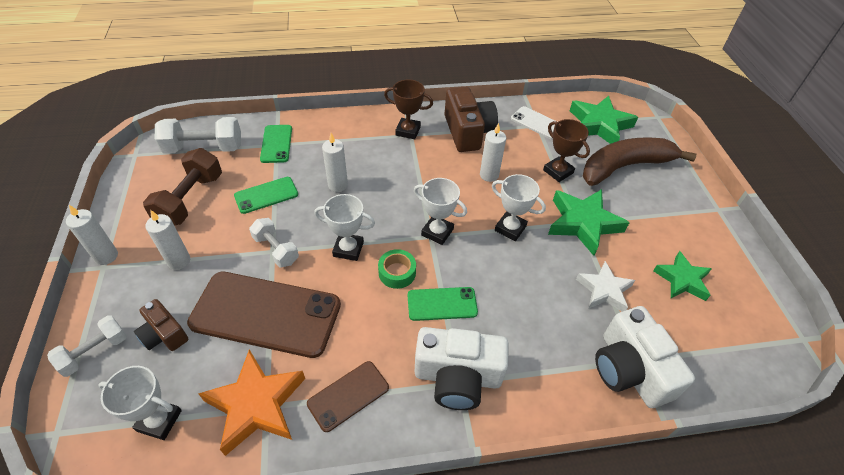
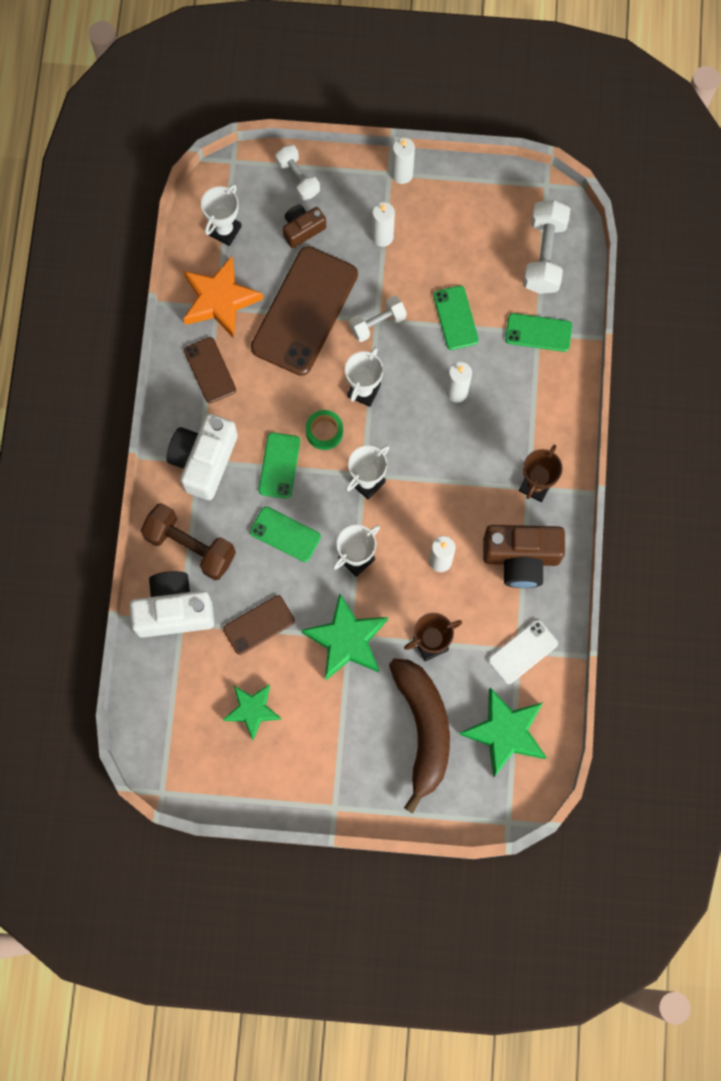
camera: 105 degrees right, 25 degrees up
(190, 200) = (463, 244): brown dumbbell -> brown dumbbell (190, 546)
(509, 285) = (285, 534): none -> green phone
(604, 290) = (259, 625): white star -> brown phone

